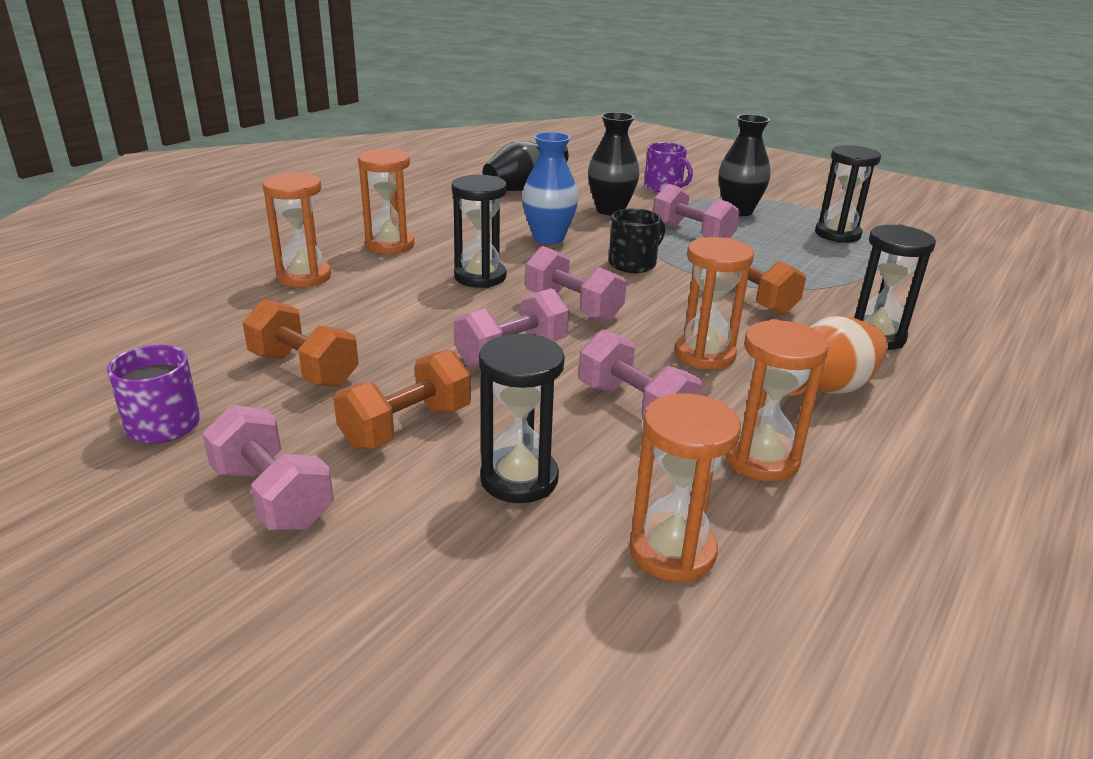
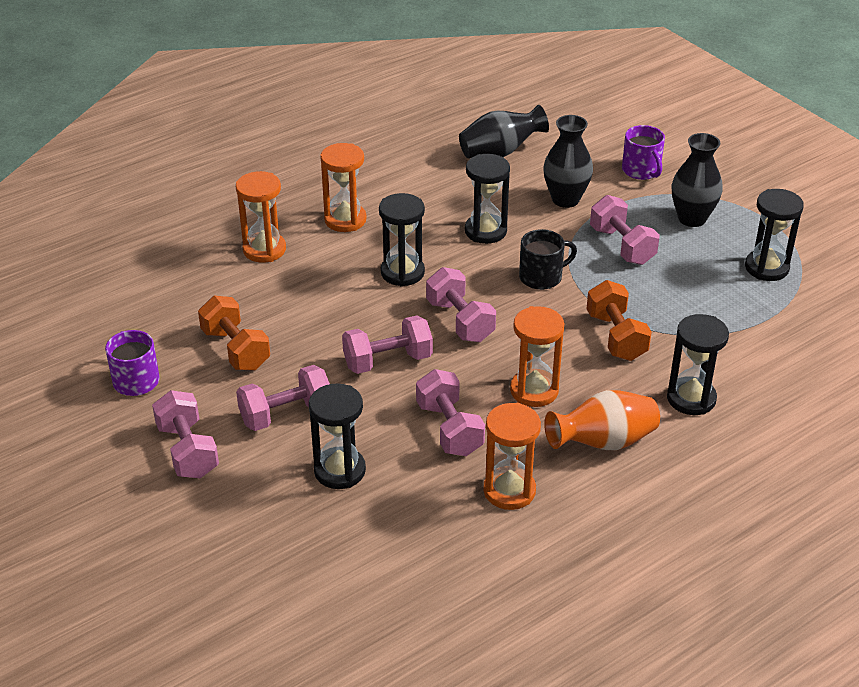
camera: 20 degrees right, 10 degrees up
(406, 427) = (286, 414): orange dumbbell -> pink dumbbell
(548, 238) = (485, 231): blue vase -> black hourglass
(672, 551) = (405, 541): orange hourglass -> none

